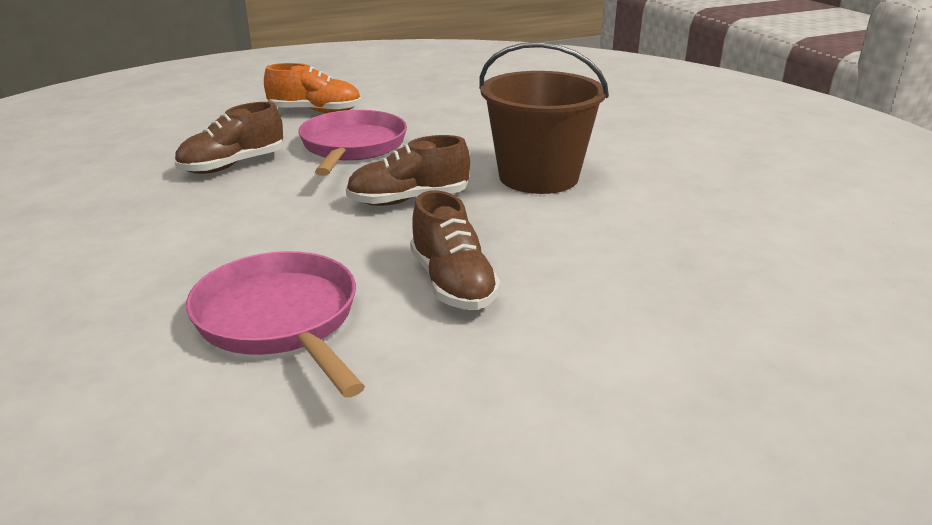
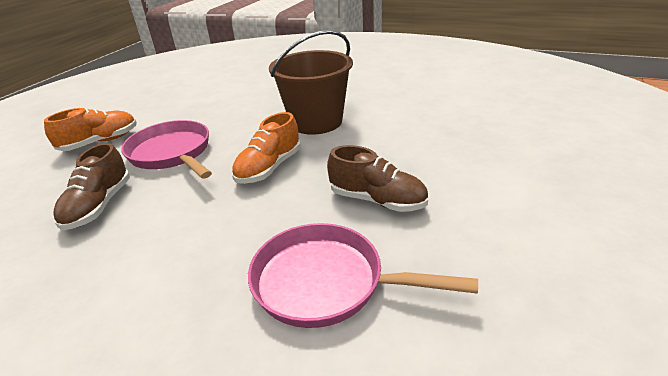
camera: 40 degrees left, 5 degrees up
(409, 200) = (269, 168): brown shoe -> orange shoe

